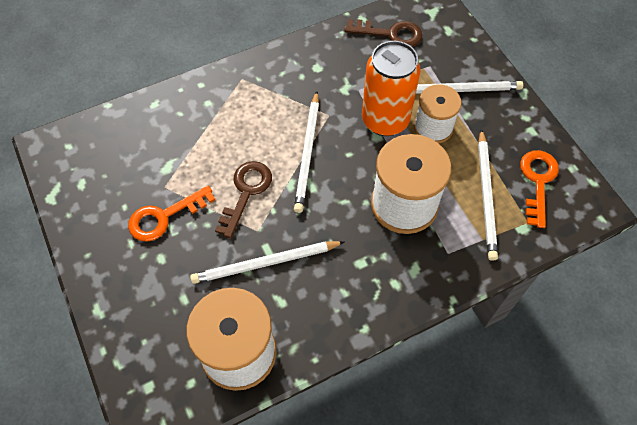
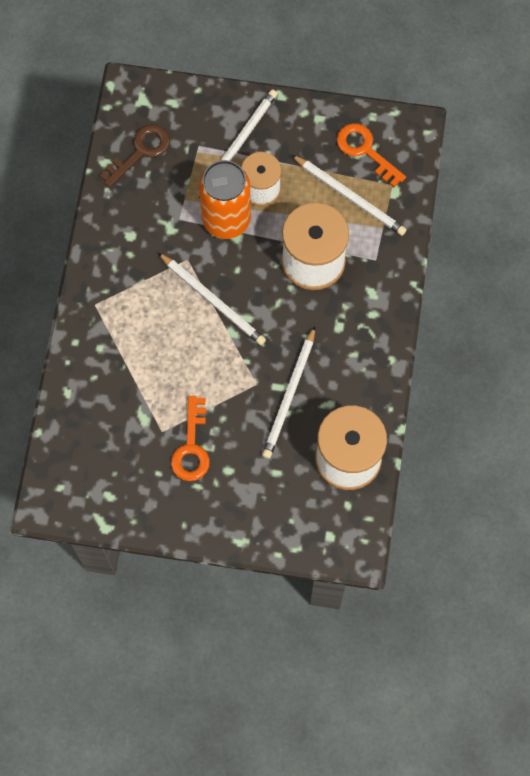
camera: 55 degrees left, 10 degrees up
(246, 192) = (215, 371): brown key -> none

